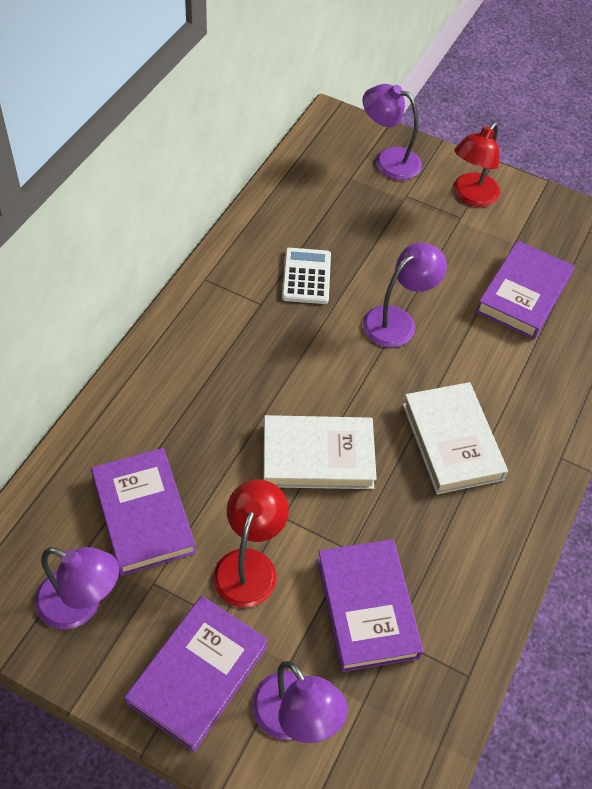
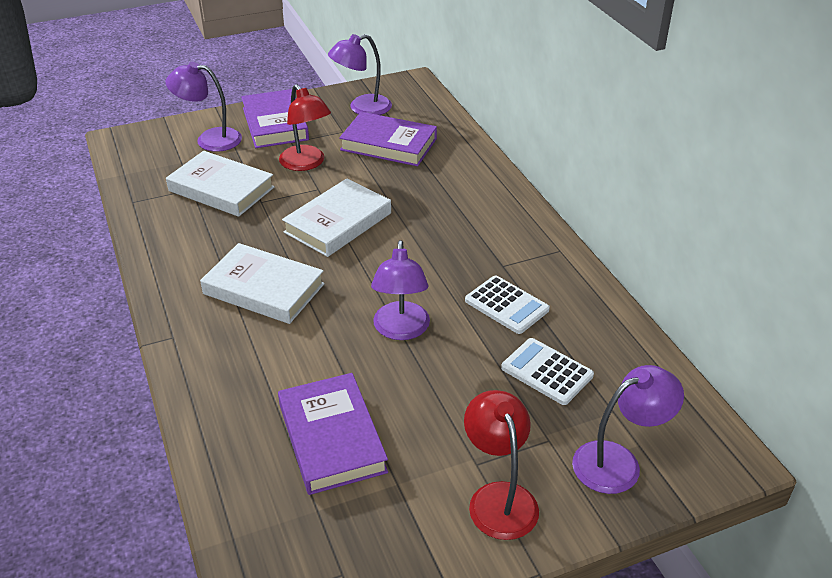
camera: 135 degrees right, 15 degrees down
(351, 222) = (546, 372): none -> white calculator
(367, 607) = (221, 189): purple book -> white book

